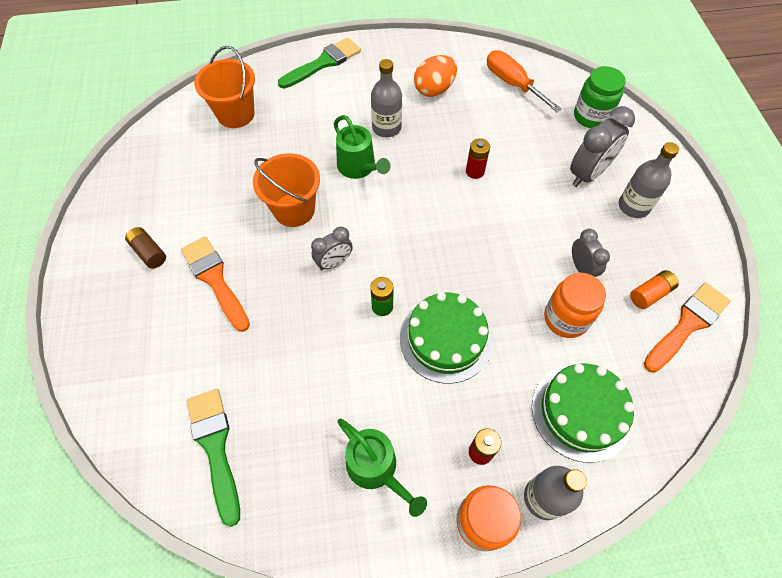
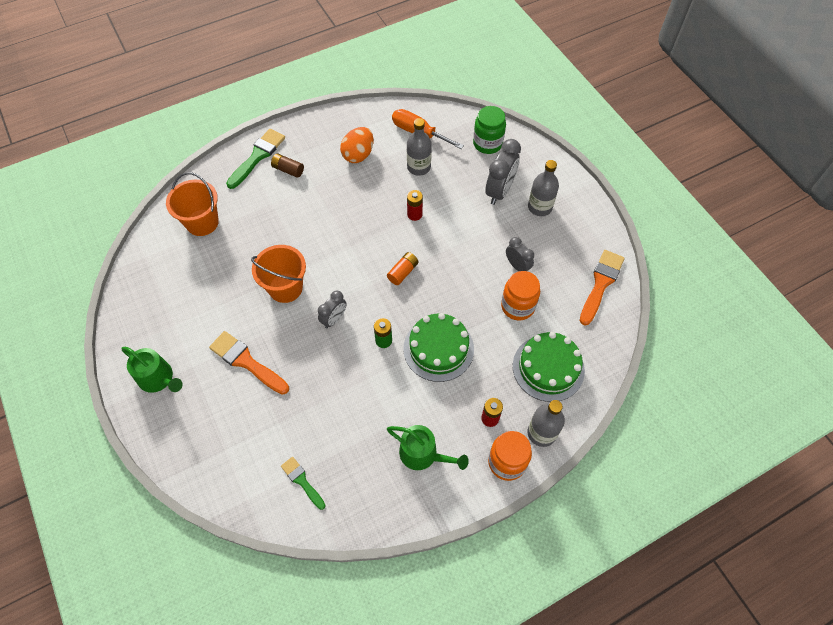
camera: 20 degrees left, 0 degrees up
(149, 252) = (183, 358): brown battery -> brown battery (288, 170)
(215, 447) = (302, 481): green brush -> green brush, size x0.60
(359, 167) = (323, 238): green watering can -> green watering can (158, 379)
(386, 128) = (332, 198): grey bottle -> grey bottle (418, 167)
(650, 294) = (570, 270): orange battery -> orange battery (403, 272)

